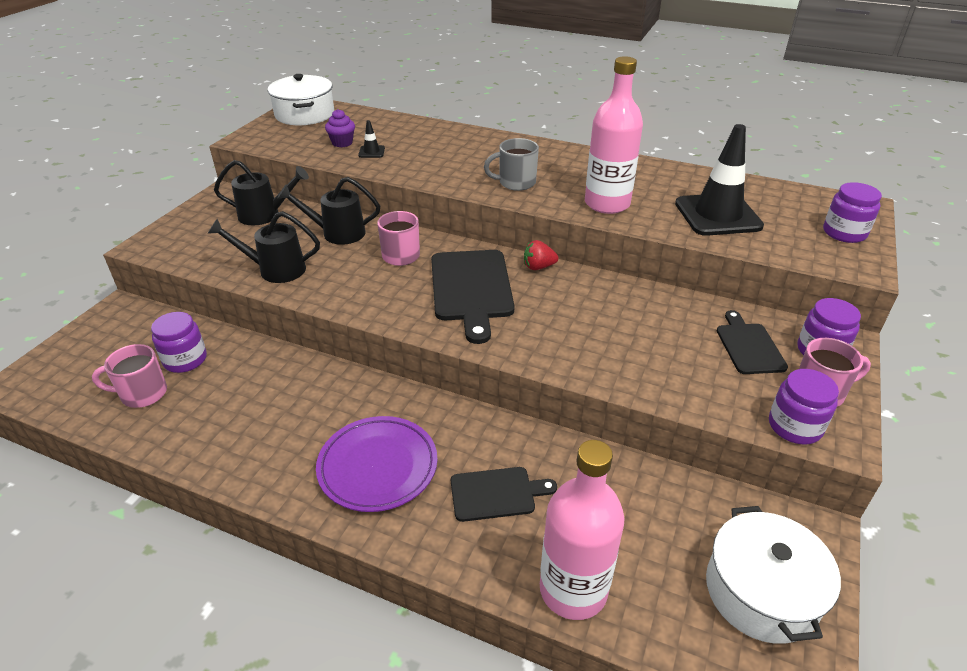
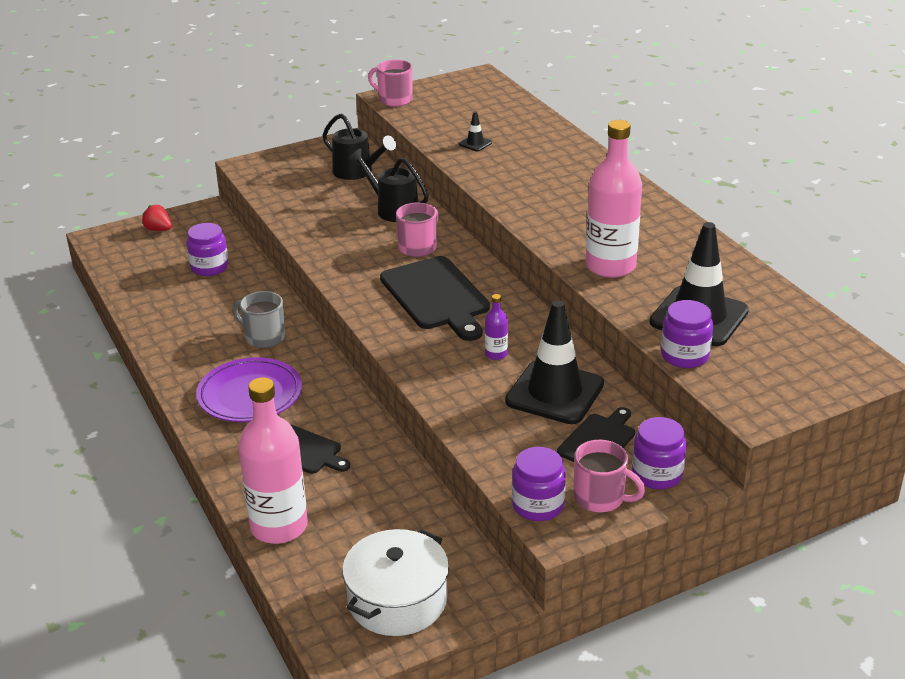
camera: 40 degrees right, 5 degrees down
(142, 394) = (162, 278): pink mug -> pink mug (394, 100)
(275, 270) = (313, 220): black watering can -> none
(304, 114) = (467, 87): white pot -> none
(342, 143) = (462, 126): purple cupcake -> none
(471, 289) = (437, 296): black cutting board -> black cutting board turned 60 degrees counterclockwise
(516, 183) = (558, 217): grey mug -> grey mug (264, 337)
(538, 267) = (516, 303): red strawberry -> red strawberry (158, 229)
(582, 314) = (496, 354): none -> purple bottle
(666, 324) = (554, 393): none -> black traffic cone
(844, 233) = (799, 383): purple jar -> purple jar (684, 355)

